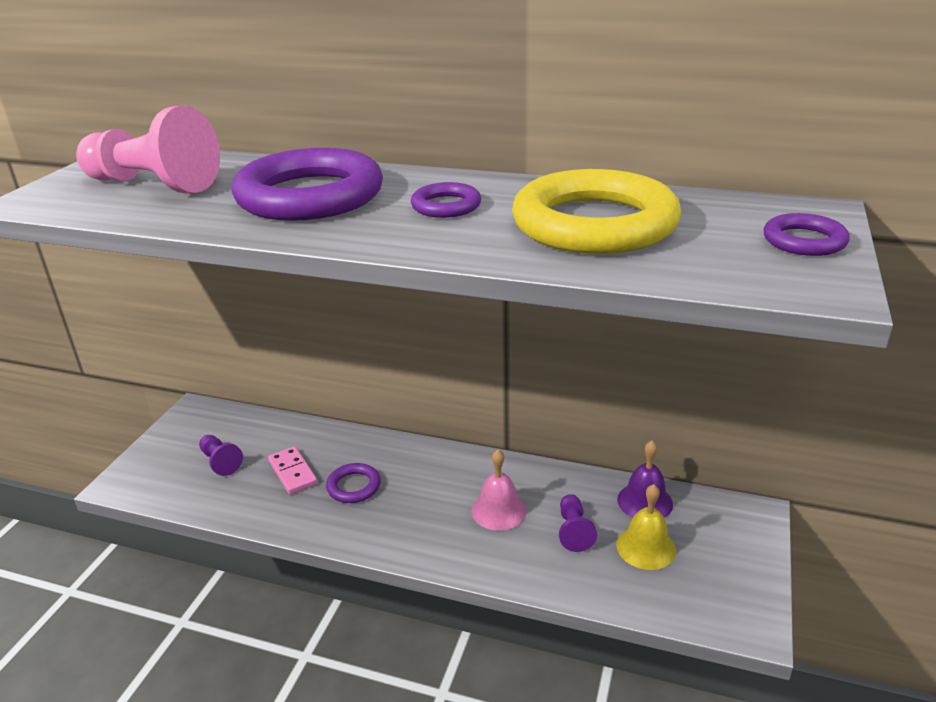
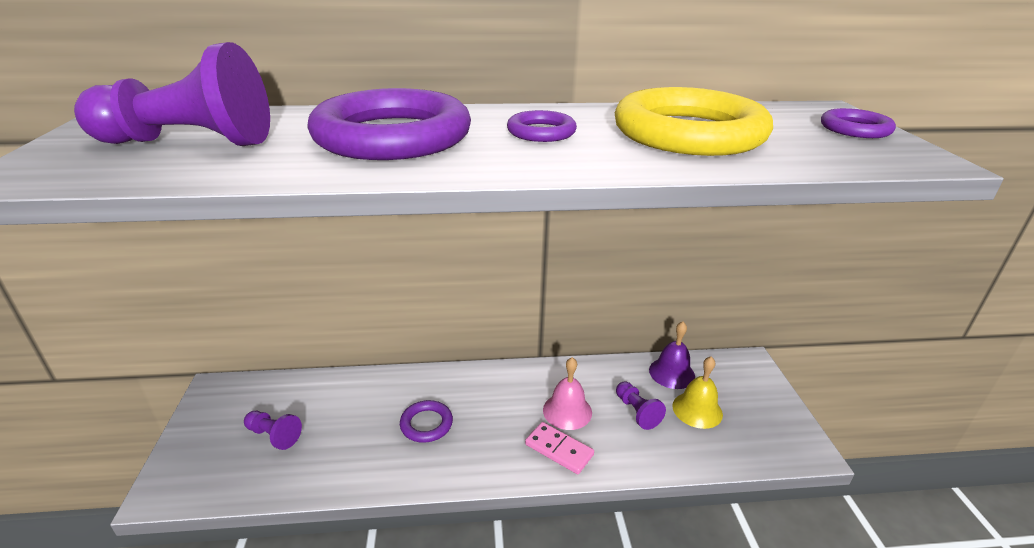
camera: 25 degrees left, 0 degrees up
(153, 185) = (190, 142): pink pawn -> purple pawn
(293, 472) = (358, 426): pink domino -> pink domino (559, 449)

